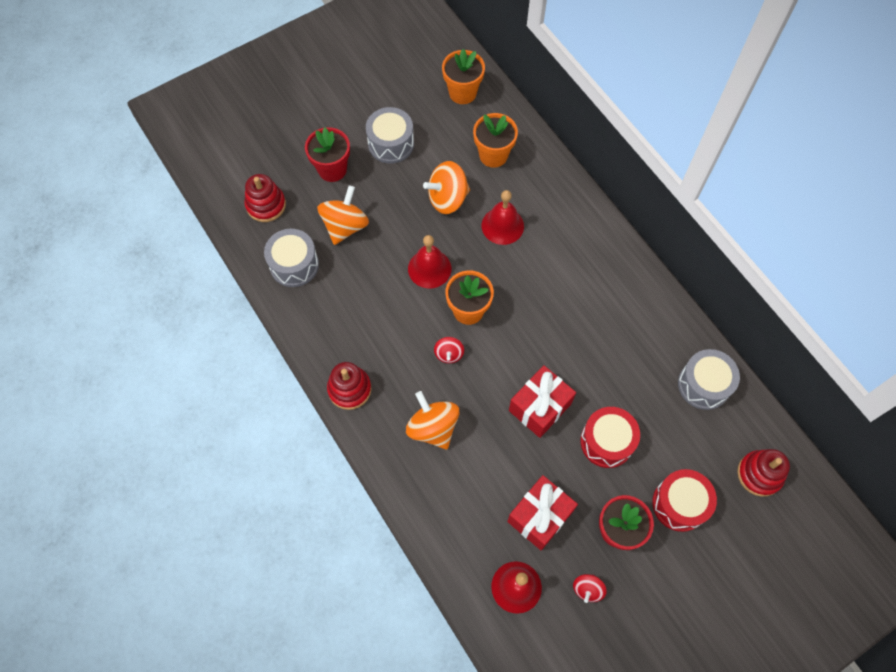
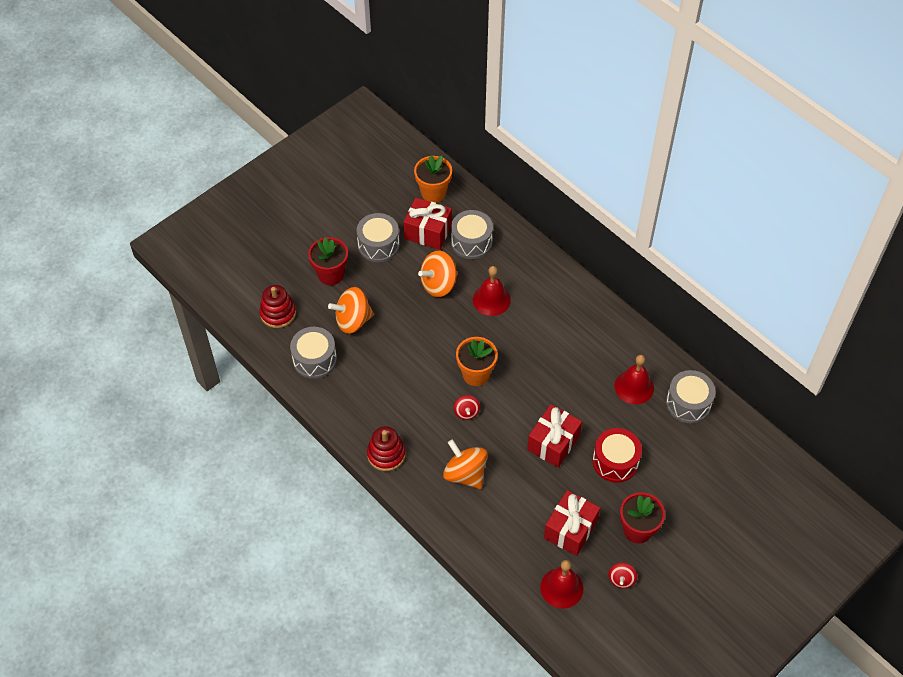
camera: 10 degrees left, 10 degrees down
(345, 226) = (353, 320): orange spinning top -> orange spinning top turned 120 degrees counterclockwise
(429, 268) = (435, 345): red bell -> red bell (634, 387)
(447, 136) = (428, 232): none -> red gift
(493, 155) = (471, 242): orange flower pot -> grey drum
(679, 504) = (685, 501): red drum -> none
(759, 474) = (747, 467): red stacking toy -> none

